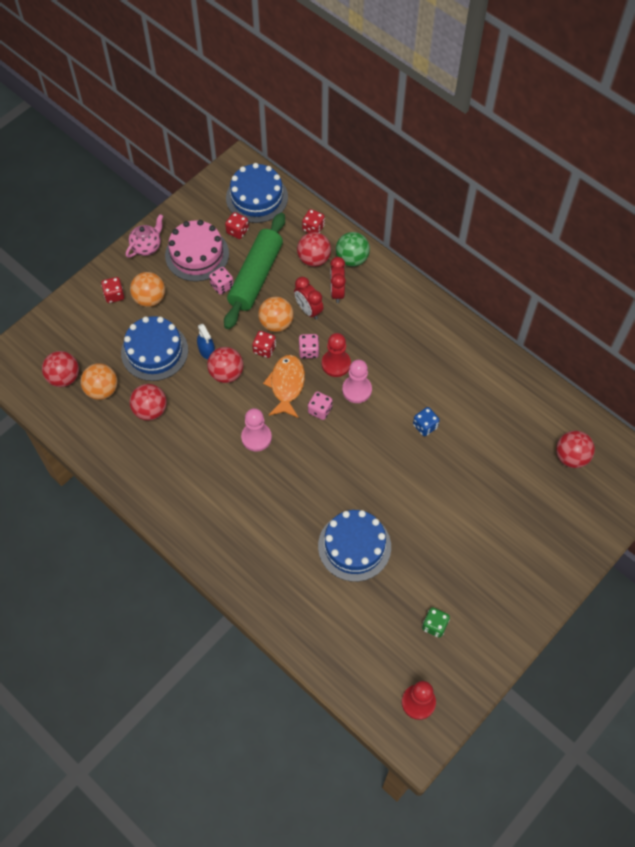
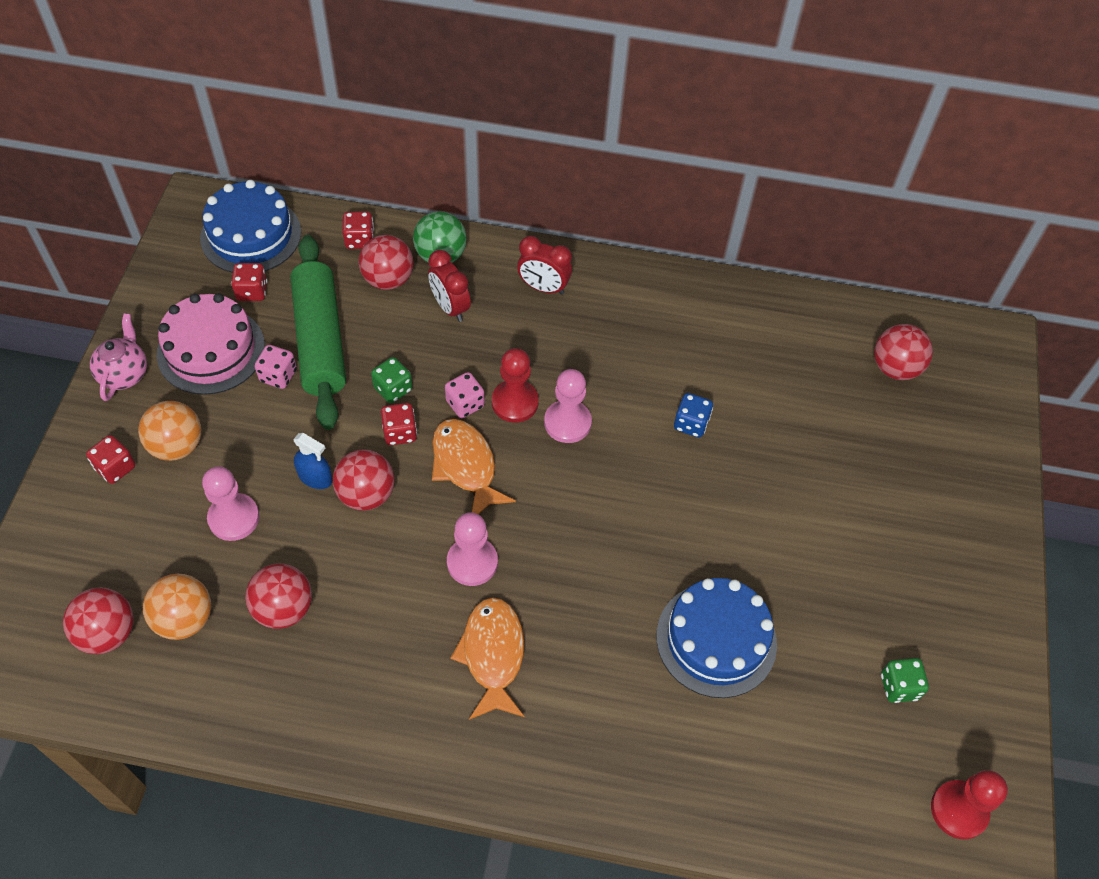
camera: 35 degrees left, 5 degrees down
(154, 351) = (234, 518): blue cake -> pink pawn
(235, 489) = (493, 655): none -> orange fish
(276, 323) = (393, 389): orange ball -> green dice
(308, 310) = (427, 349): red clock -> red clock (543, 287)
(320, 410) = (536, 476): pink dice -> none

